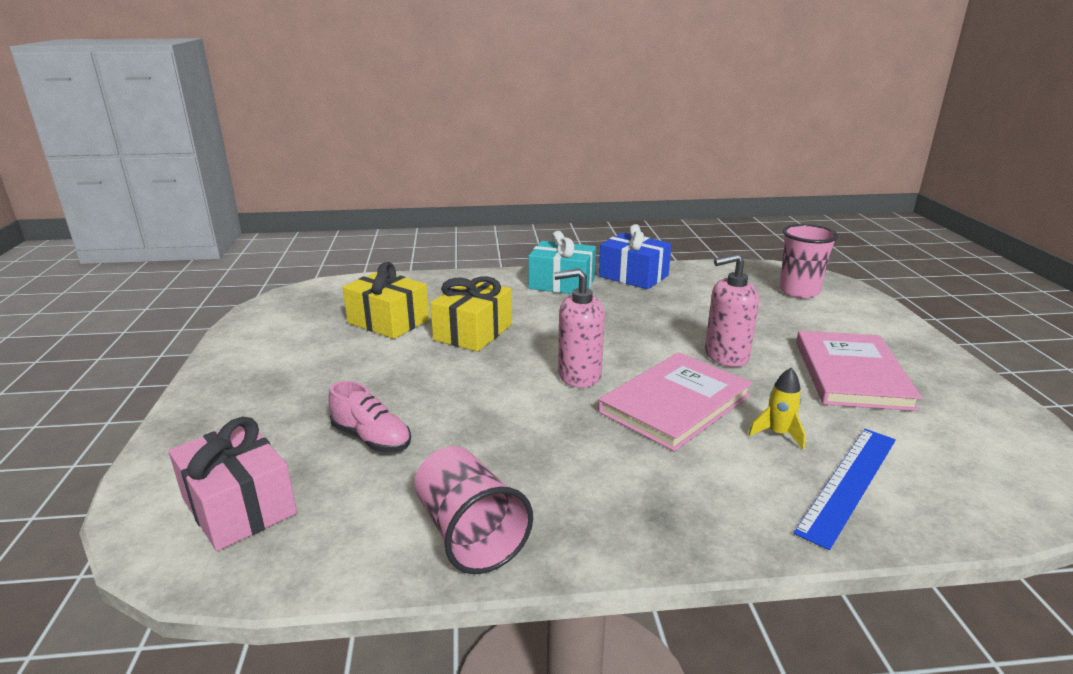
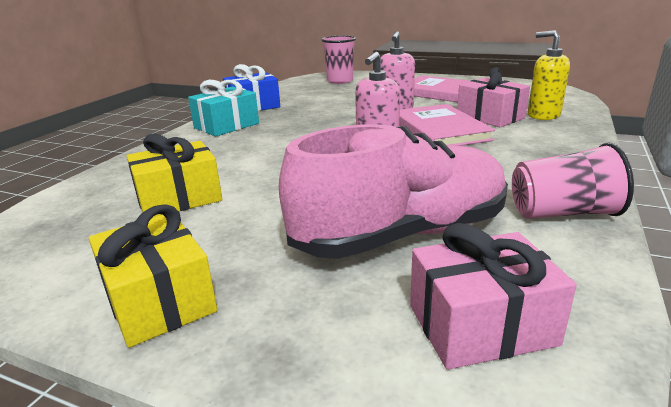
camera: 60 degrees left, 0 degrees up
(372, 438) = (402, 234): pink shoe -> pink shoe, size x2.29
(473, 332) = (260, 167): yellow gift -> yellow gift (159, 300)
(778, 434) = (490, 117): yellow rocket -> pink gift
(848, 483) = (543, 115): blue ruler -> yellow soap dispenser

